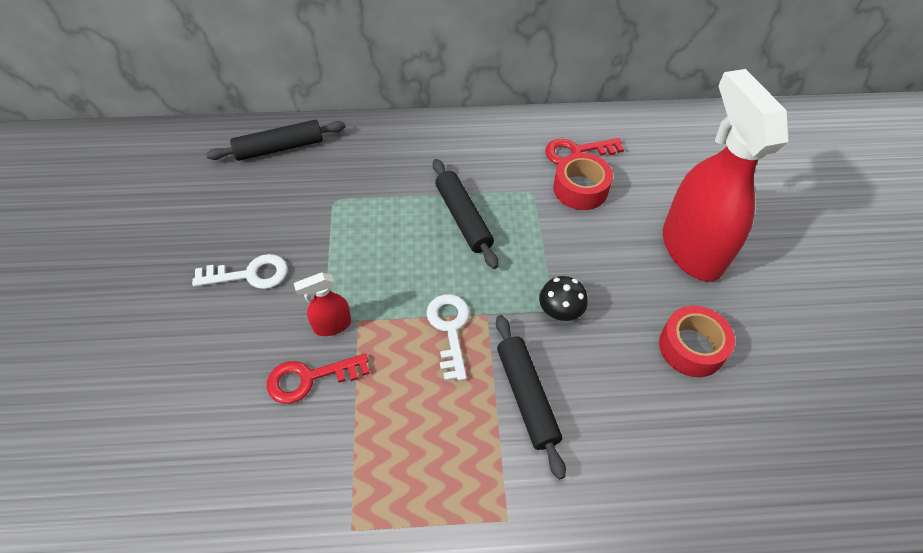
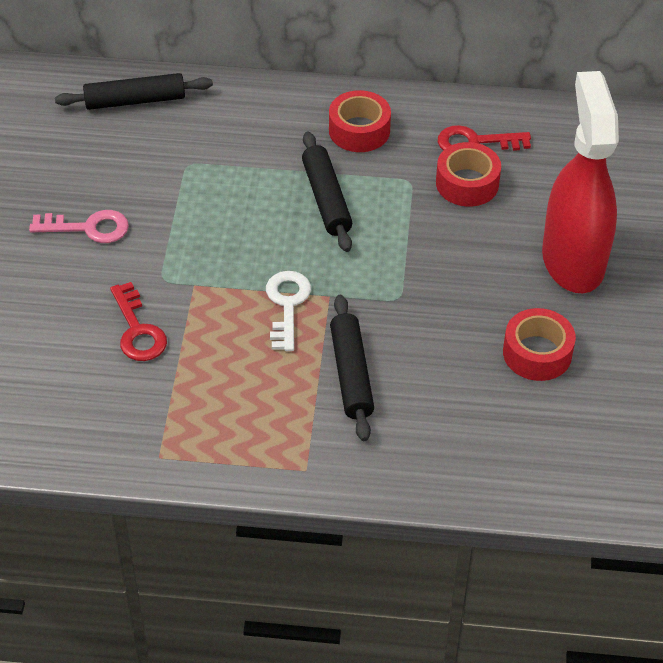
camera: 10 degrees right, 5 degrees down
(249, 274) = (88, 228): white key -> pink key
(310, 378) = (137, 330): red key -> red key turned 105 degrees counterclockwise
(332, 325) = (166, 286): red spray bottle -> none
(477, 152) = (359, 130): none -> red tape
(560, 311) = (408, 302): black mushroom -> none

